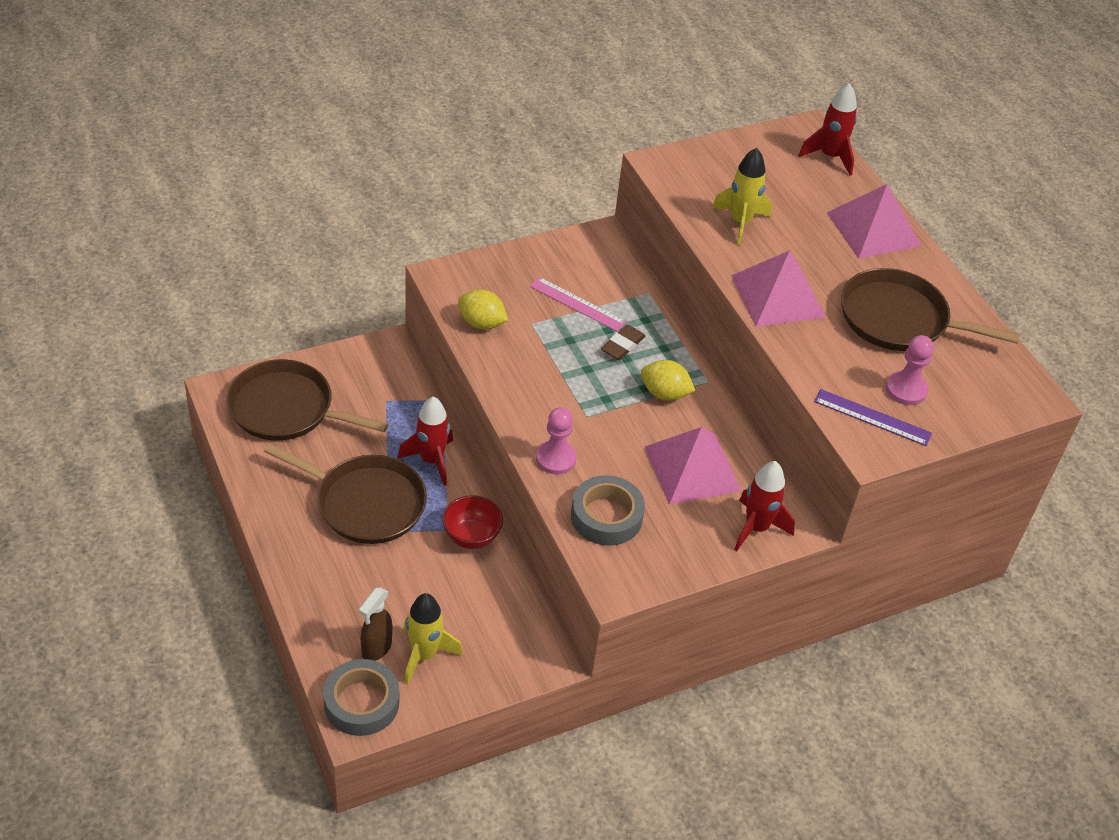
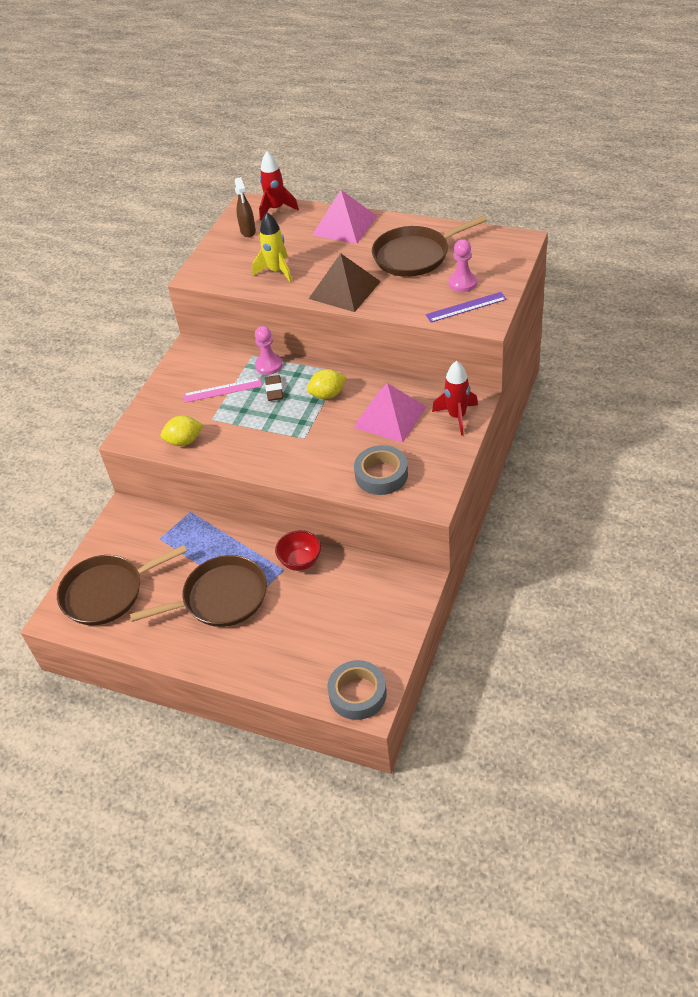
camera: 35 degrees left, 0 degrees up
(376, 648) = (328, 661): brown spray bottle -> brown spray bottle (248, 231)
(424, 655) = (357, 640): yellow rocket -> none
(431, 460) = (227, 545): red rocket -> none
(556, 459) = (318, 471): pink pawn -> pink pawn (269, 365)
(778, 296) = (344, 290): pink pyramid -> brown pyramid

